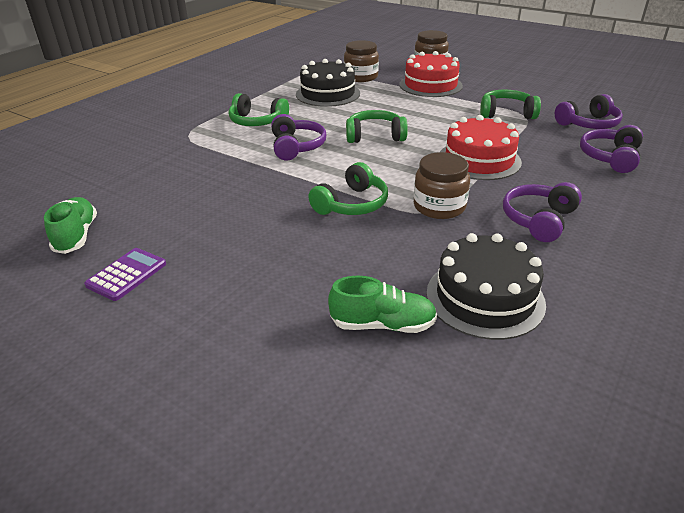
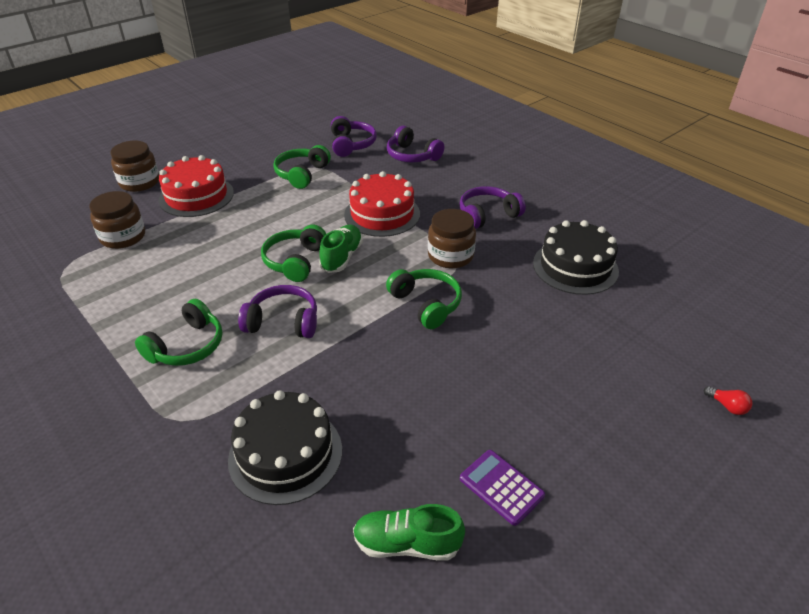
camera: 75 degrees left, 5 degrees up
(259, 461) = (727, 406): none -> red light bulb
(328, 94) = (151, 272): black cake -> black cake (285, 454)
(382, 324) = (598, 322): green shoe -> green shoe (342, 257)
(538, 220) = (487, 215): purple headphones -> purple headphones turned 105 degrees clockwise

